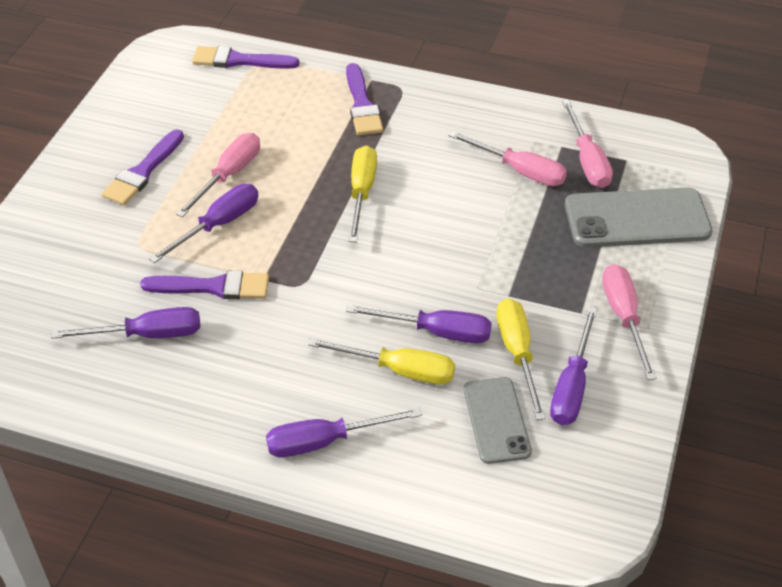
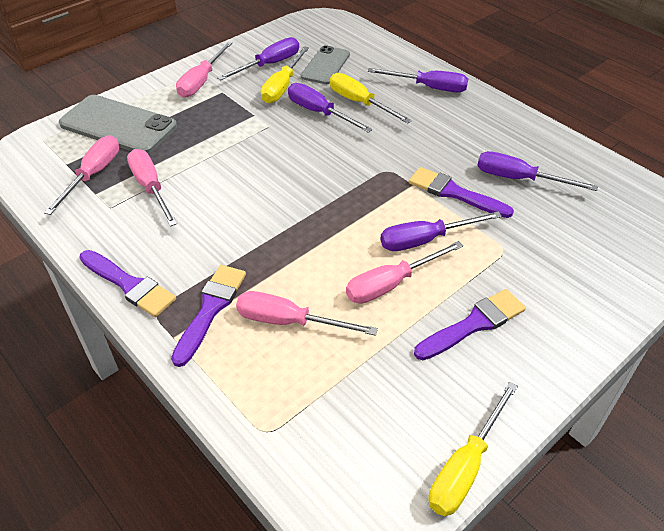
camera: 150 degrees left, 0 degrees up
(239, 60) = (290, 442): purple brush -> purple brush (129, 285)
(294, 119) = (289, 321): none -> pink screwdriver
(362, 192) = (287, 220): yellow screwdriver -> yellow screwdriver (465, 467)

